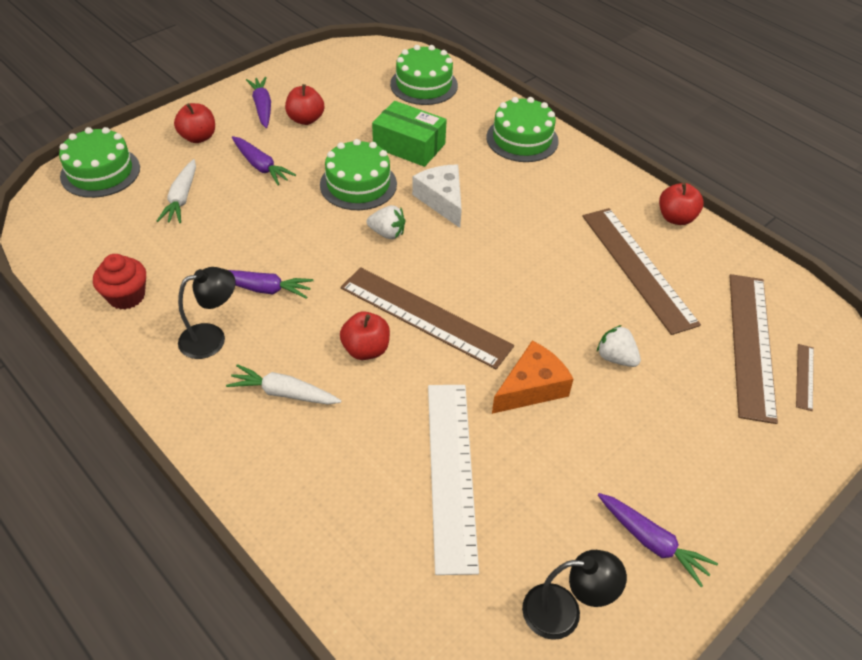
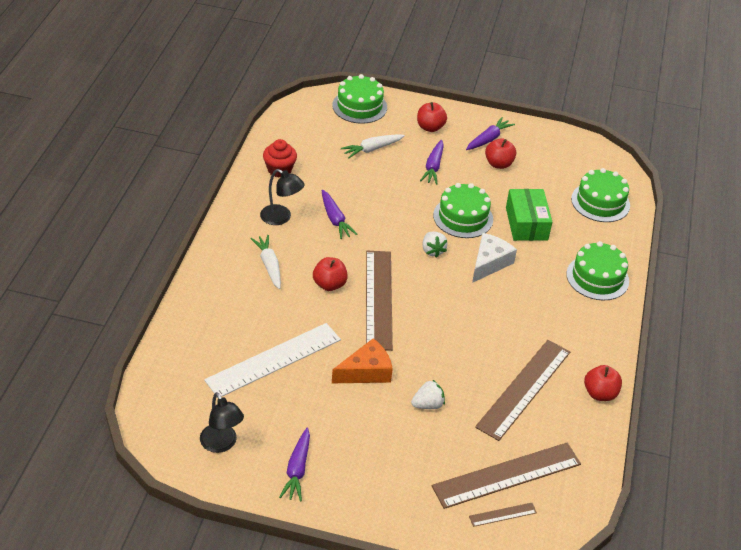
camera: 55 degrees right, 5 degrees down
(531, 387) = (366, 372): orange cheese -> orange cheese turned 45 degrees counterclockwise
(615, 358) = (428, 405): white strawberry -> white strawberry turned 60 degrees clockwise

